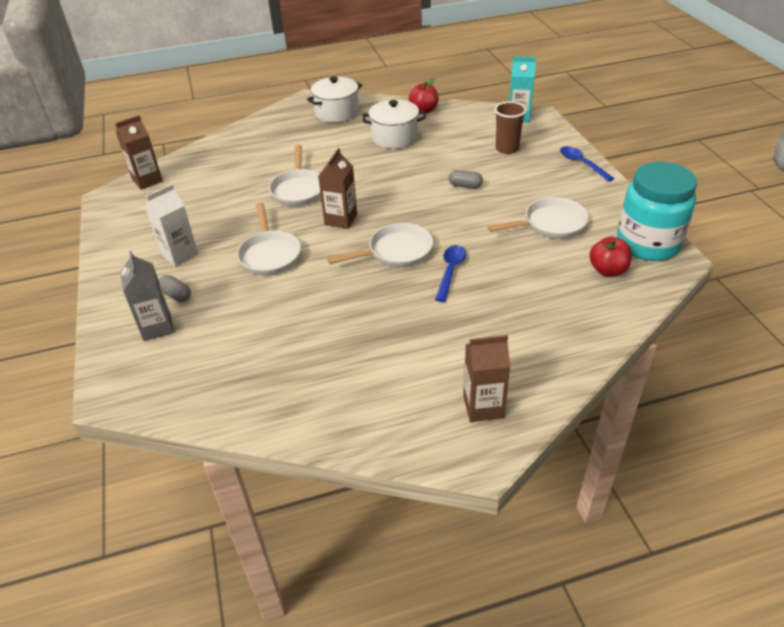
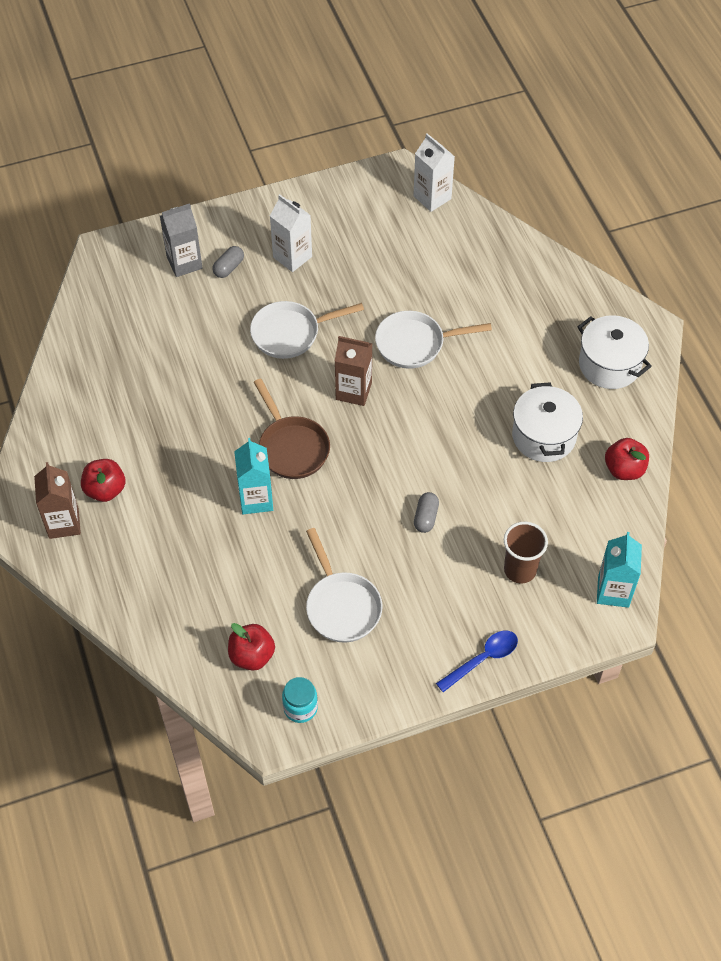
camera: 85 degrees right, 15 degrees up
(147, 180) = (432, 197): brown carton -> white carton
(396, 252) = (292, 447): white pan -> brown pan
(440, 375) = (105, 490): none -> red apple
(450, 271) = (256, 499): blue spoon -> turquoise carton
(648, 244) = (300, 708): turquoise jar -> turquoise jar, size x0.44

